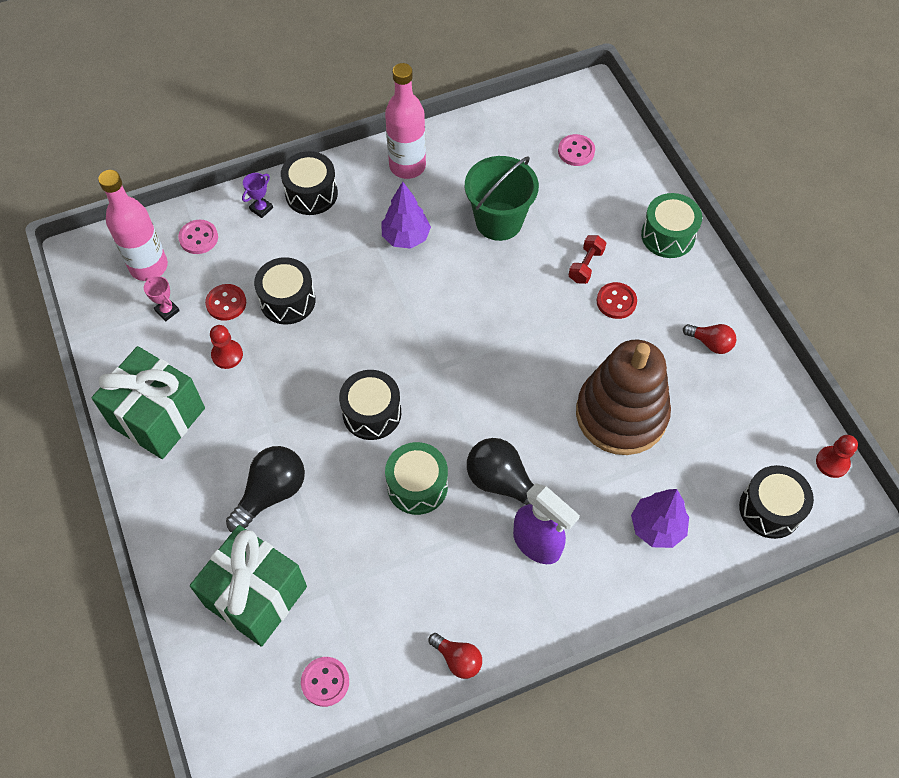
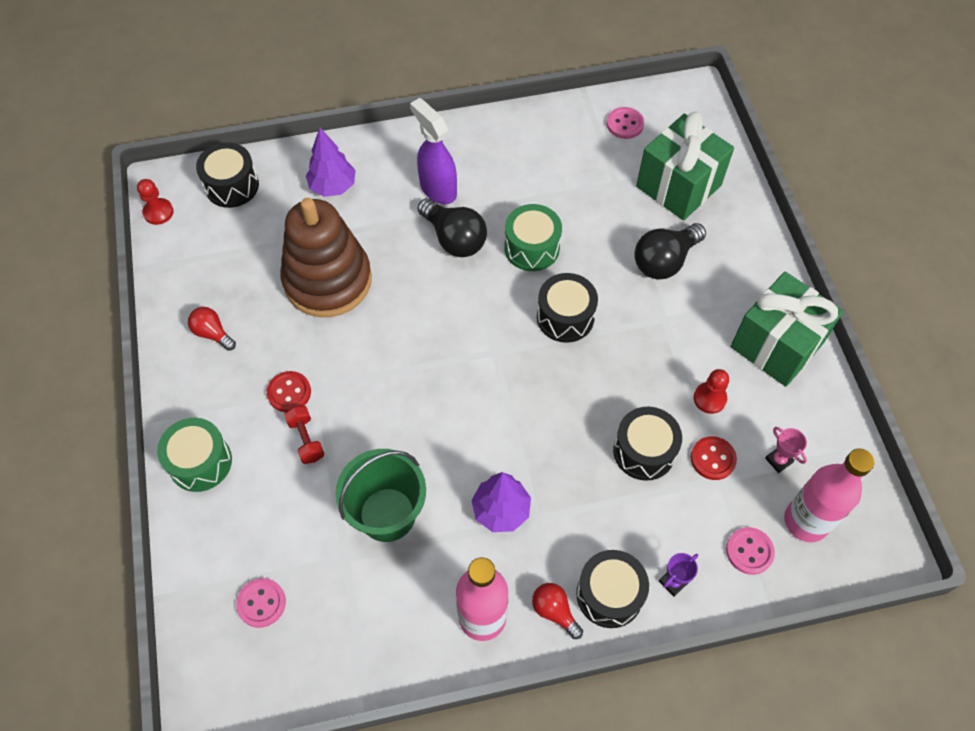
camera: 170 degrees left, 0 degrees up
(458, 659) = (520, 124): red light bulb -> red light bulb (554, 611)
(586, 266) = (306, 439): red dumbbell -> red dumbbell turned 60 degrees counterclockwise

